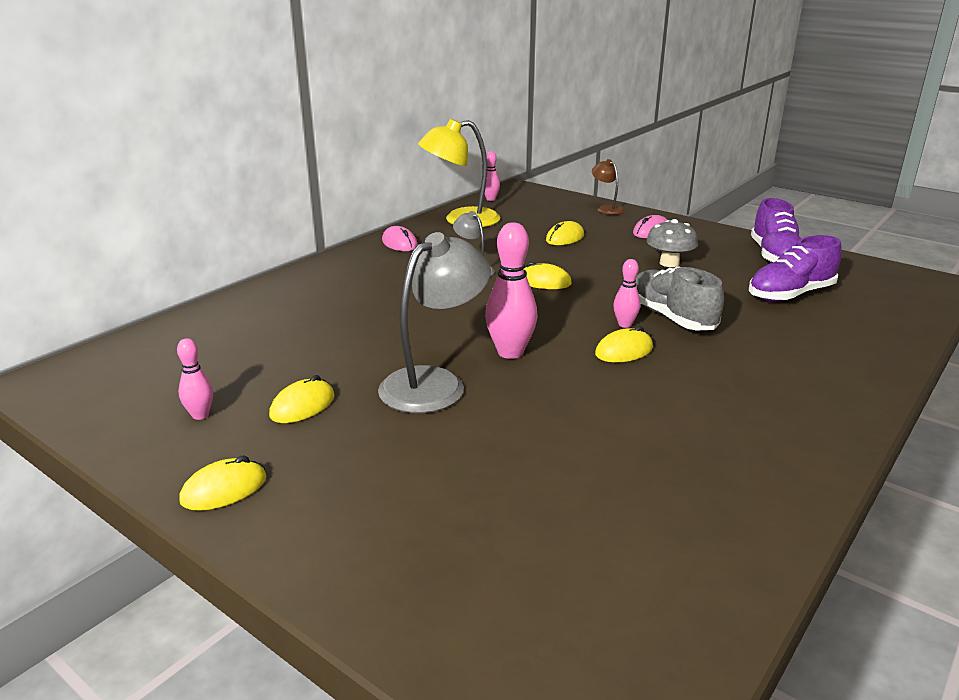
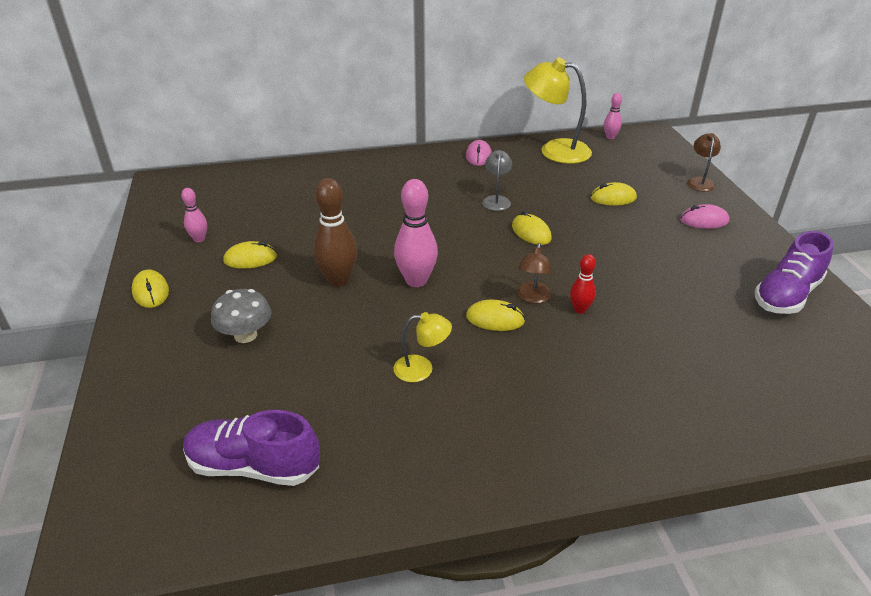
camera: 40 degrees right, 10 degrees up
(224, 489) = (151, 292): yellow mouse -> yellow mouse turned 60 degrees clockwise
(434, 383) = (338, 280): grey lamp -> brown bowling pin
(625, 324) = (532, 297): pink bowling pin -> brown lamp
(632, 412) = (422, 369): none -> yellow lamp
(669, 263) = (666, 259): grey mushroom -> grey mushroom (245, 335)
(671, 318) = (580, 309): grey shoe -> red bowling pin
(790, 295) = (730, 339): purple shoe -> purple shoe (253, 466)

